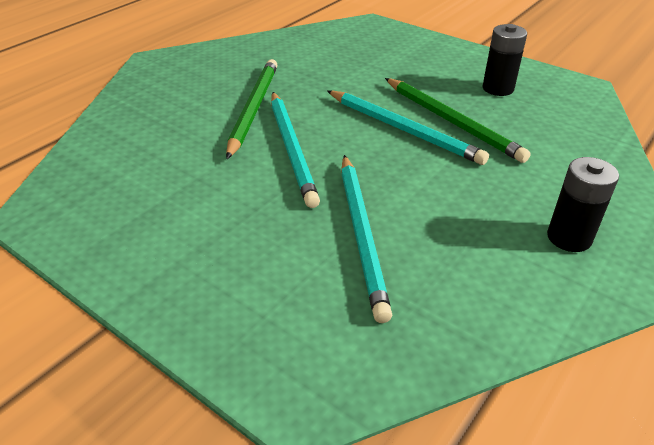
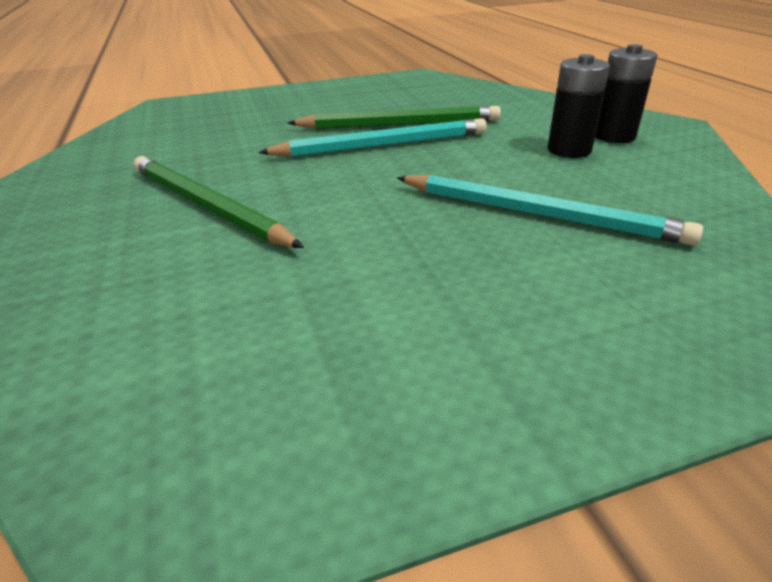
camera: 55 degrees left, 5 degrees down
(292, 149) = (333, 207): turquoise pencil -> none
(498, 88) = (376, 96): black battery -> black battery (569, 150)

